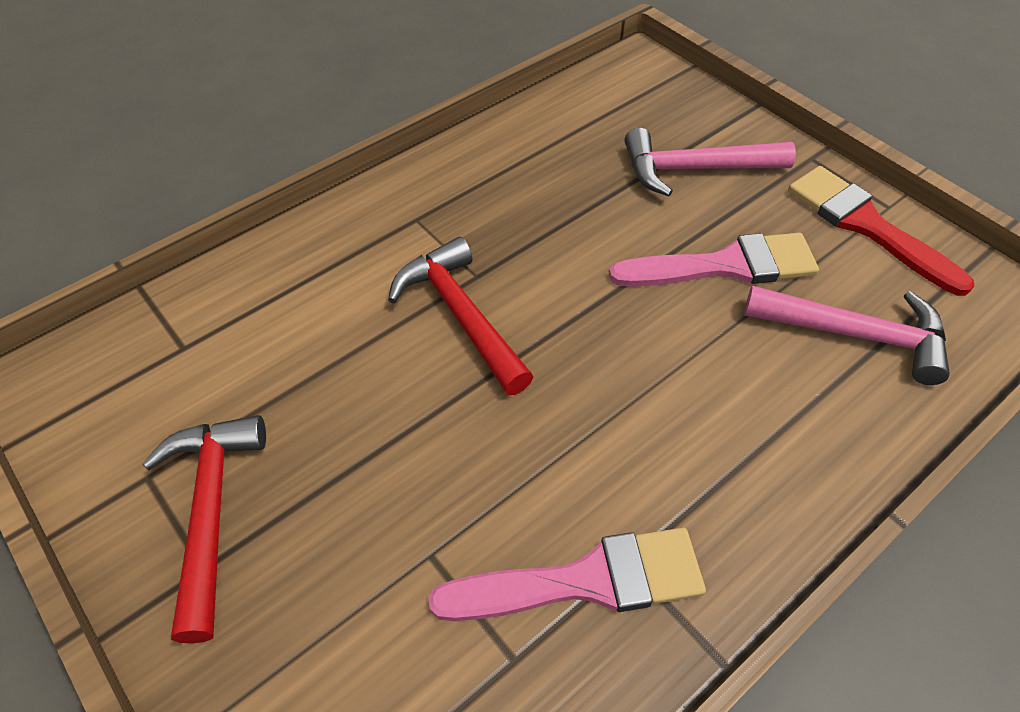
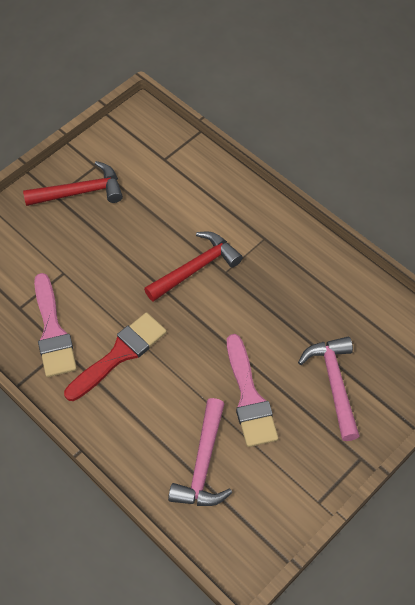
camera: 85 degrees right, 5 degrees up
(866, 226) = (297, 484): red brush -> red brush (119, 354)

